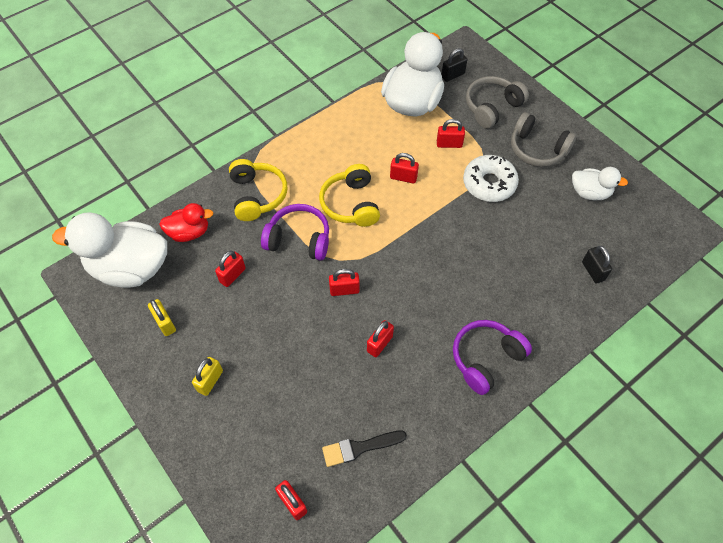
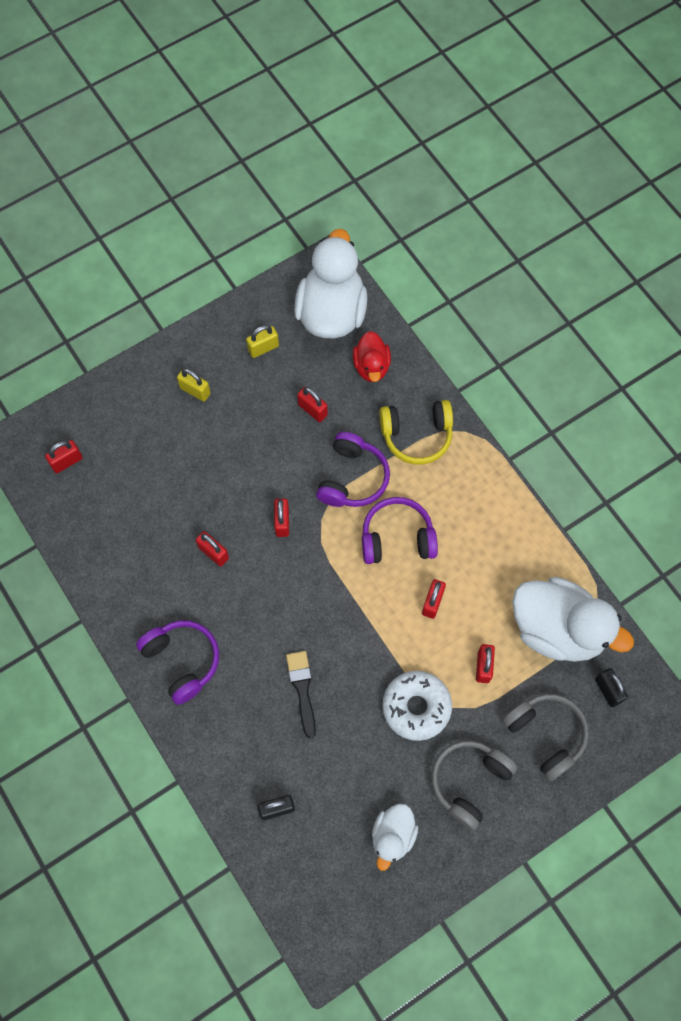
camera: 95 degrees right, 10 degrees up
(351, 204) = (397, 538): yellow headphones -> purple headphones
(360, 448) = (107, 524): black brush -> black brush (302, 689)

